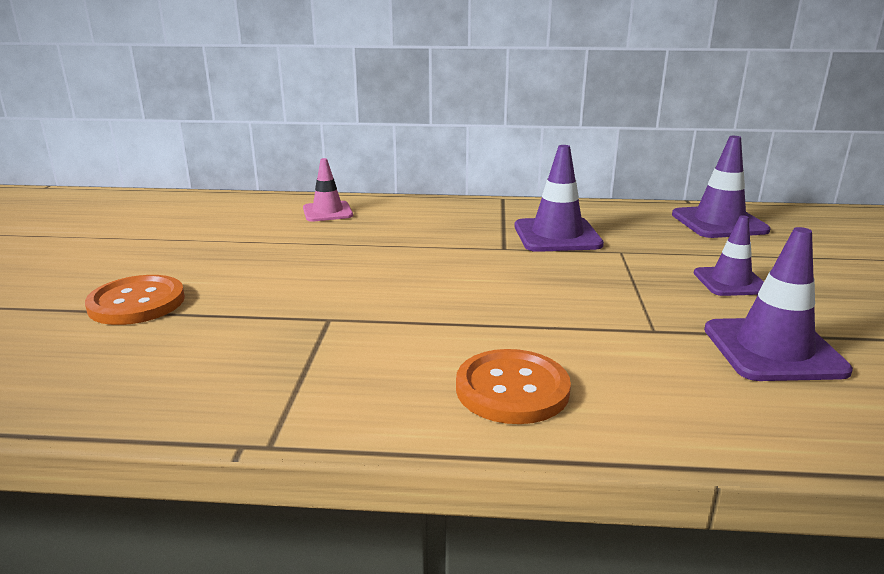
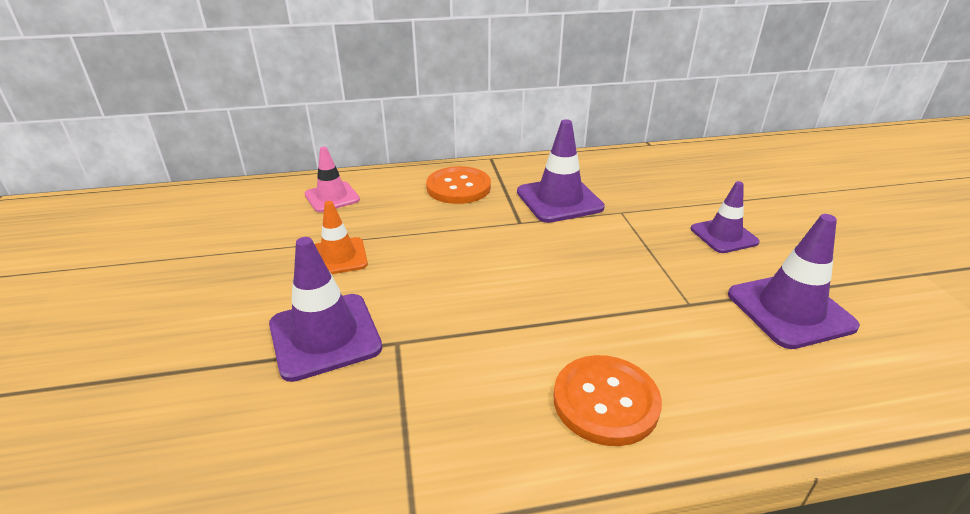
camera: 15 degrees left, 10 degrees up
(137, 303) = (183, 356): orange button -> orange button (458, 187)
(309, 254) = (338, 257): none -> orange traffic cone
(719, 223) = (684, 166): purple traffic cone -> purple traffic cone (325, 336)

